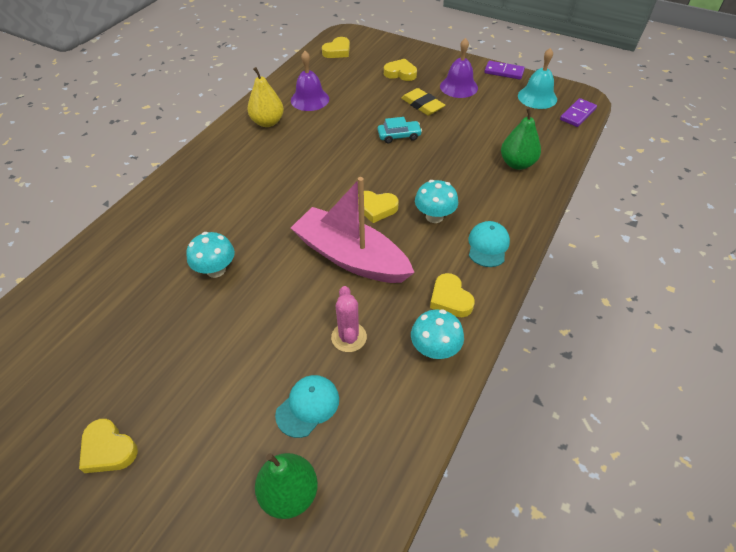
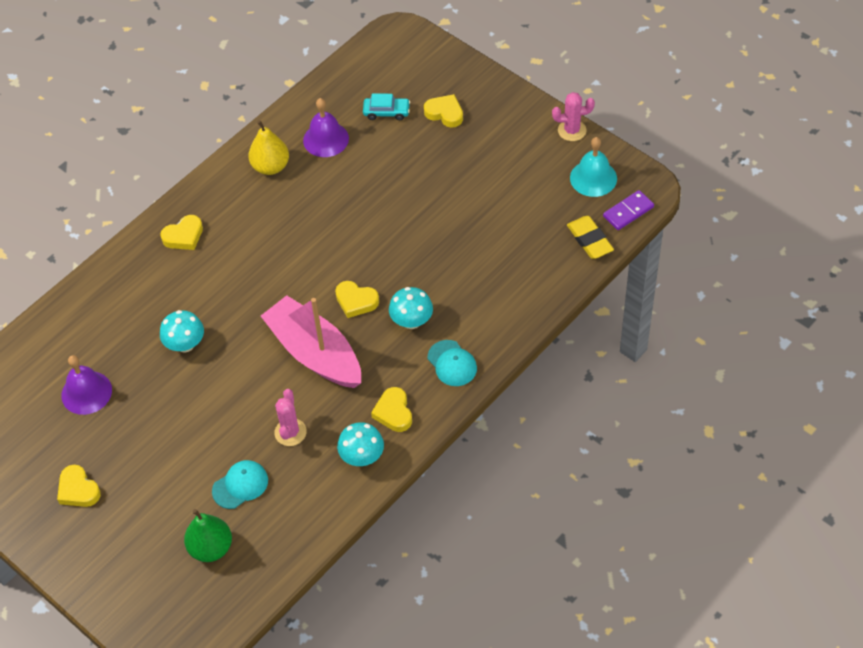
camera: 15 degrees right, 5 degrees up
(337, 51) = (379, 63): yellow heart -> yellow heart (184, 236)
(399, 136) = (411, 210): turquoise car -> turquoise car (386, 112)
(422, 105) = (453, 168): yellow eraser -> yellow eraser (589, 240)
(458, 87) = (506, 146): purple bell -> purple bell (86, 392)
(488, 245) = (452, 363): turquoise cap -> turquoise cap turned 120 degrees clockwise
(504, 72) = (572, 130): purple domino -> pink cactus
(517, 164) = (526, 270): green pear -> none

